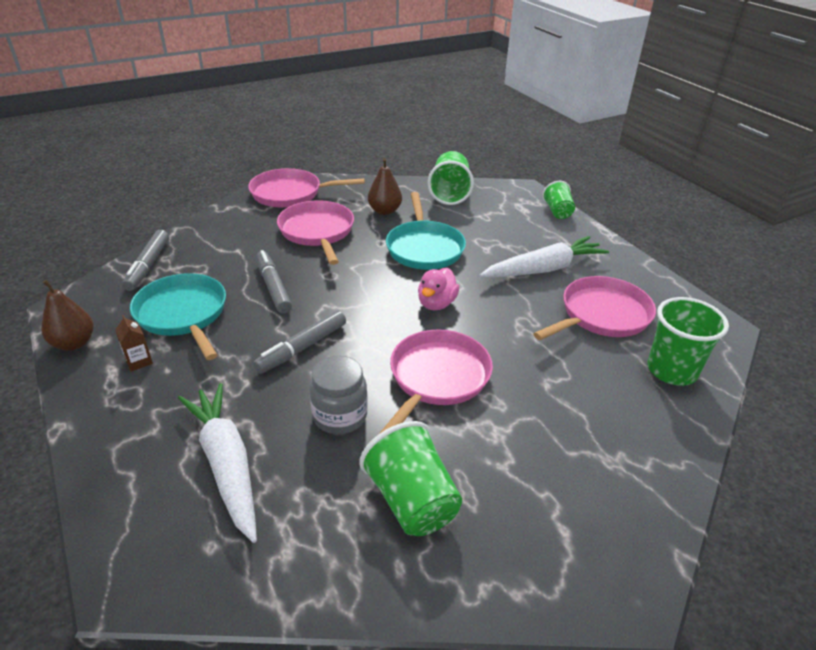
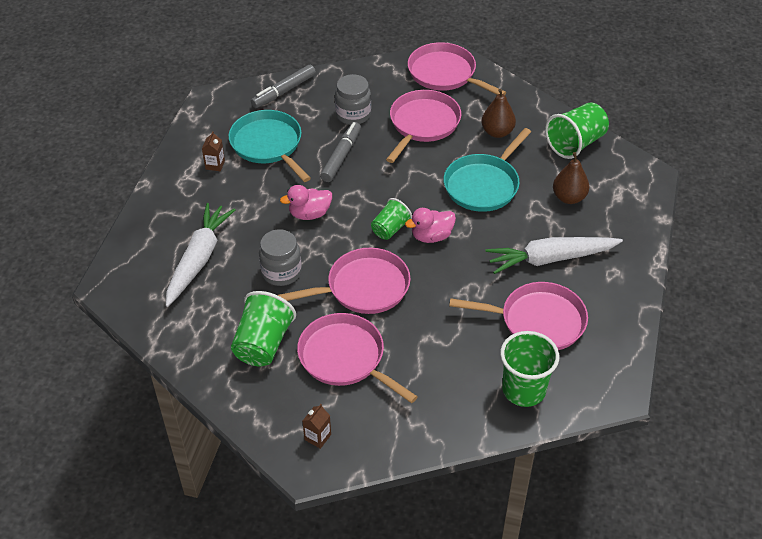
camera: 45 degrees right, 10 degrees up
(74, 343) = (194, 130): brown pear -> brown pear (569, 197)
(183, 314) = (268, 145): turquoise pan -> turquoise pan turned 45 degrees counterclockwise
(244, 252) = (353, 115): none -> grey jar
(302, 348) = (309, 214): grey marker -> pink duck
(507, 452) = (345, 358): none -> pink pan
(544, 269) = (550, 259): white carrot -> white carrot turned 150 degrees clockwise
(557, 212) = (645, 215): green cup -> green cup (390, 229)
(594, 553) = (317, 437): none -> brown carton

